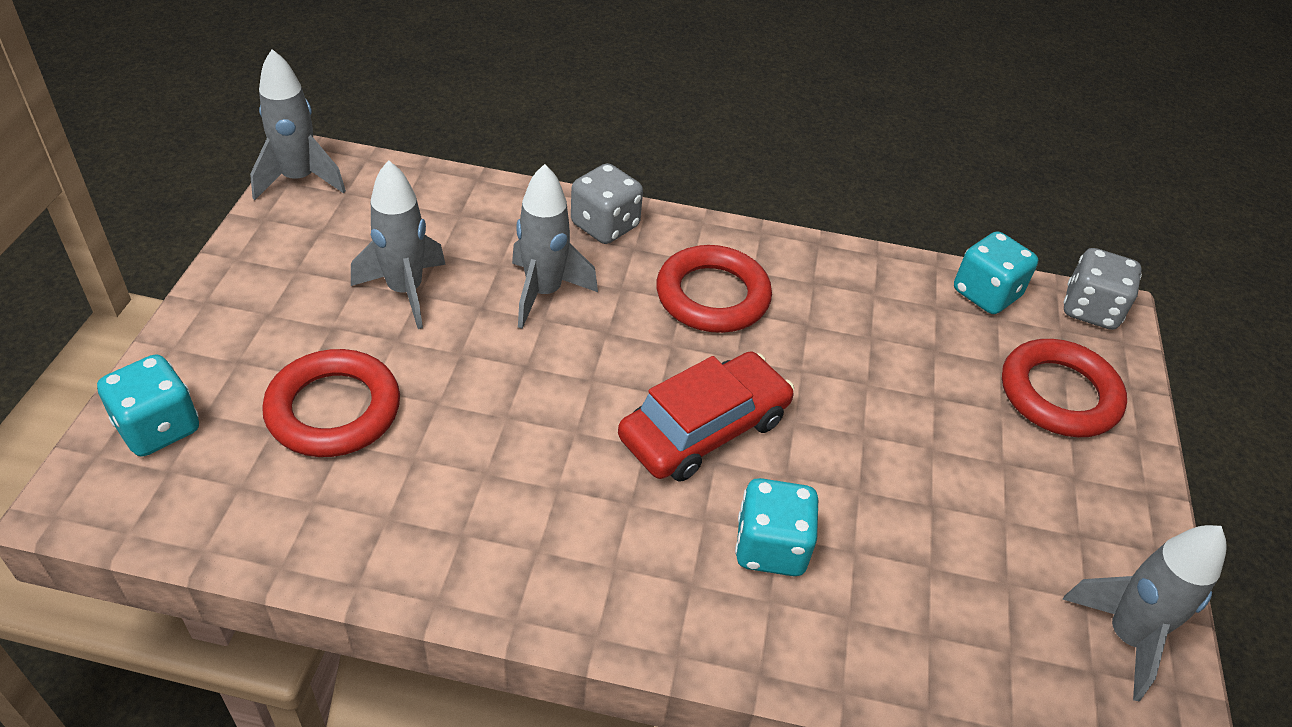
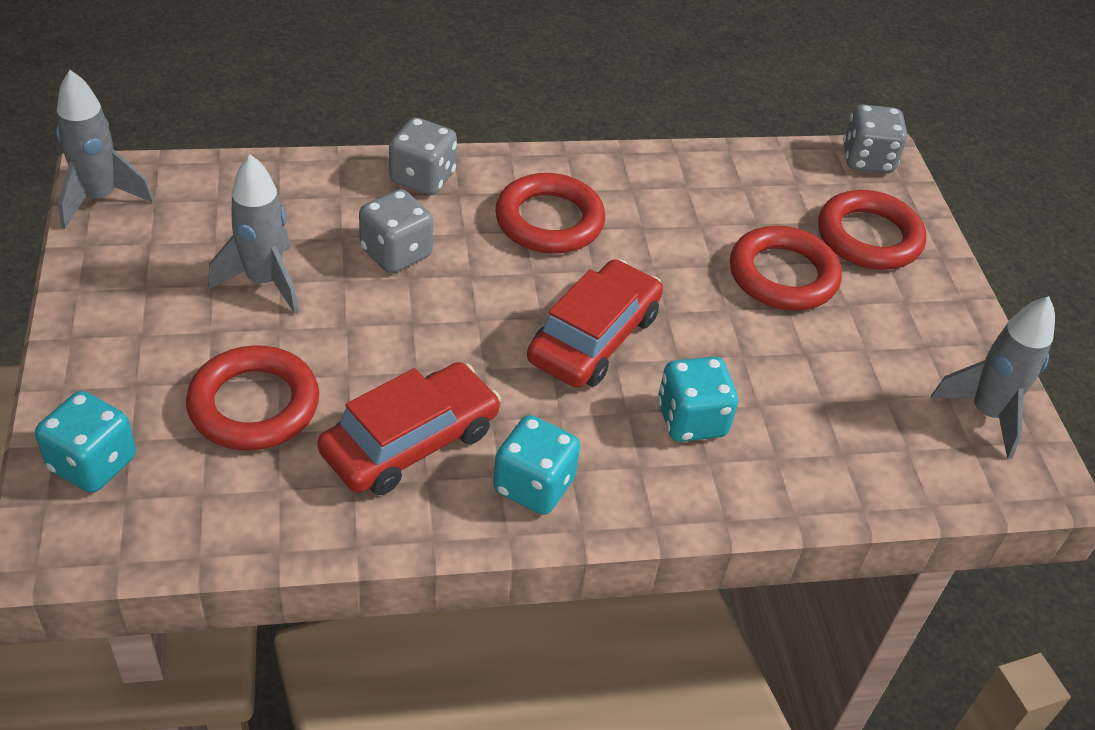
camera: 20 degrees left, 0 degrees up
(464, 489) = (410, 442): none -> red car
(544, 293) = (396, 253): grey rocket -> grey dice
(942, 413) = (783, 275): none -> red ring
(986, 294) = (779, 165): turquoise dice -> turquoise dice (533, 486)

